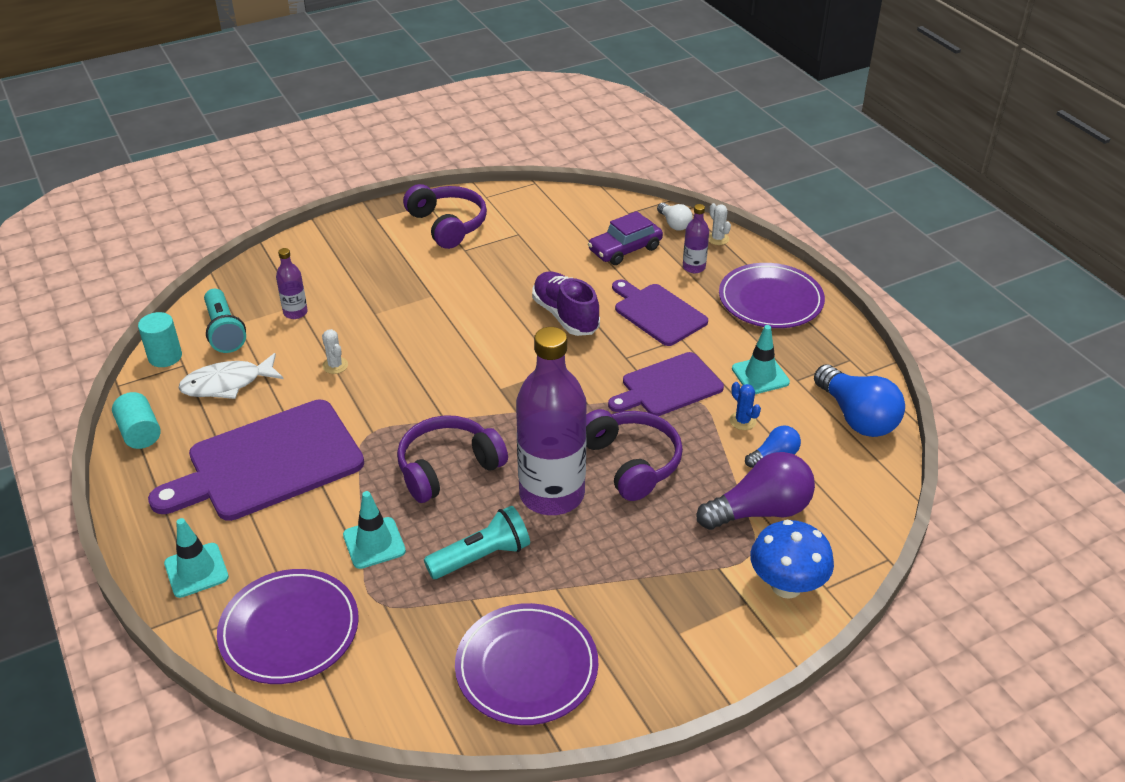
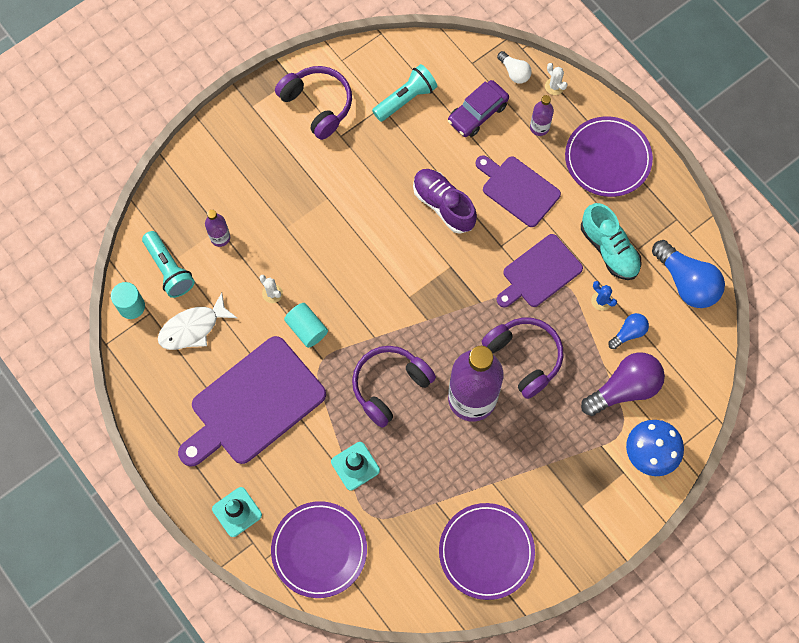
camera: 10 degrees left, 30 degrees up
(140, 433) = (144, 390): turquoise cylinder -> turquoise cylinder (307, 329)
(481, 557) = (434, 465): turquoise flashlight -> turquoise flashlight (405, 99)
(760, 375) = (609, 249): turquoise traffic cone -> turquoise shoe

